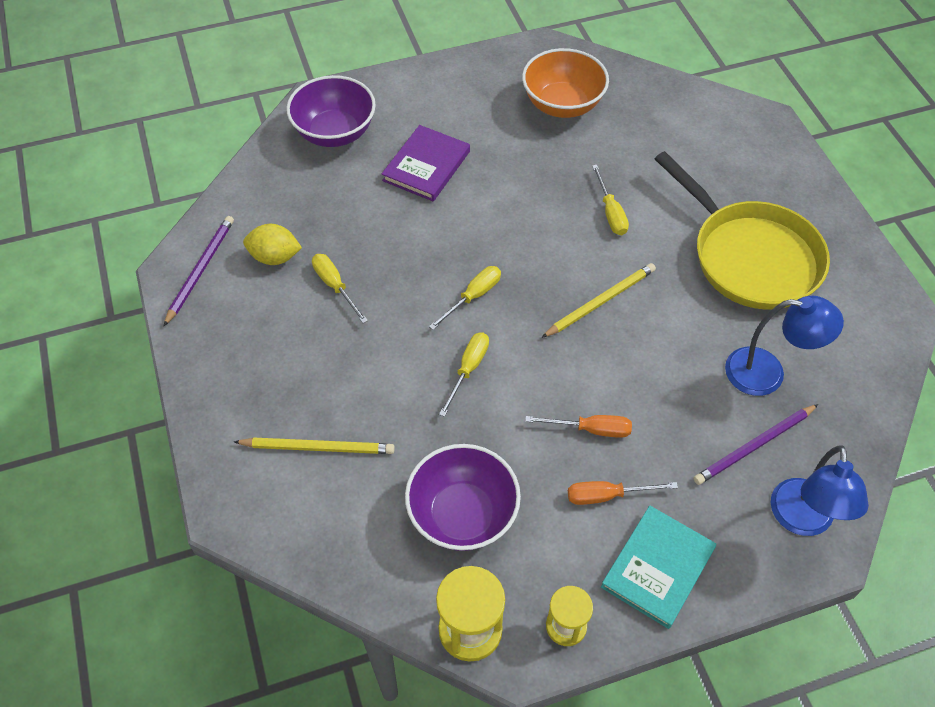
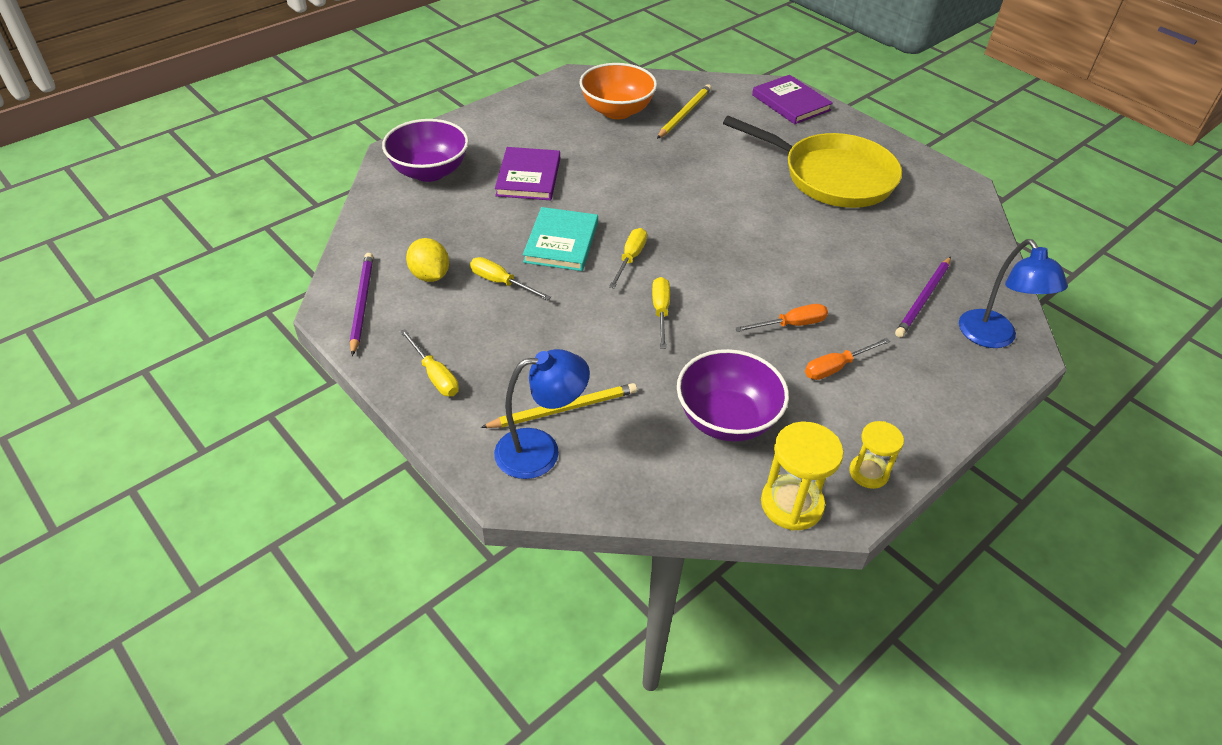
camera: 25 degrees left, 10 degrees down
(275, 257) = (430, 275): yellow lemon -> yellow lemon turned 75 degrees clockwise
(601, 302) = (738, 235): yellow pencil -> yellow pencil (684, 113)
(610, 212) = (704, 173): yellow screwdriver -> yellow screwdriver (434, 375)
(658, 568) = (911, 405): turquoise book -> turquoise book (561, 242)
(764, 143) = (791, 103): none -> purple book
(767, 373) = (898, 248): blue lamp -> blue lamp (541, 451)

